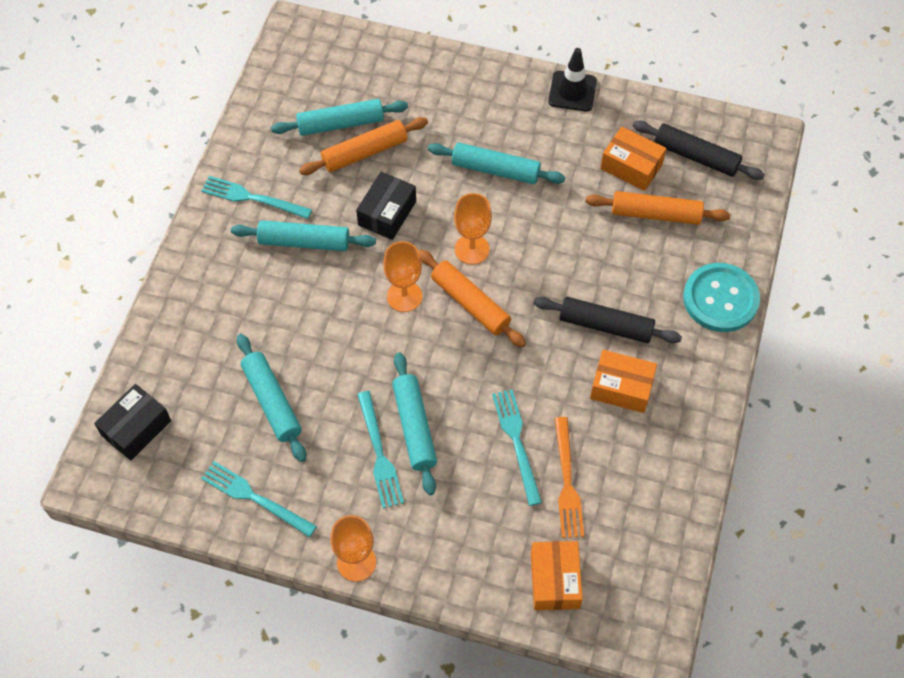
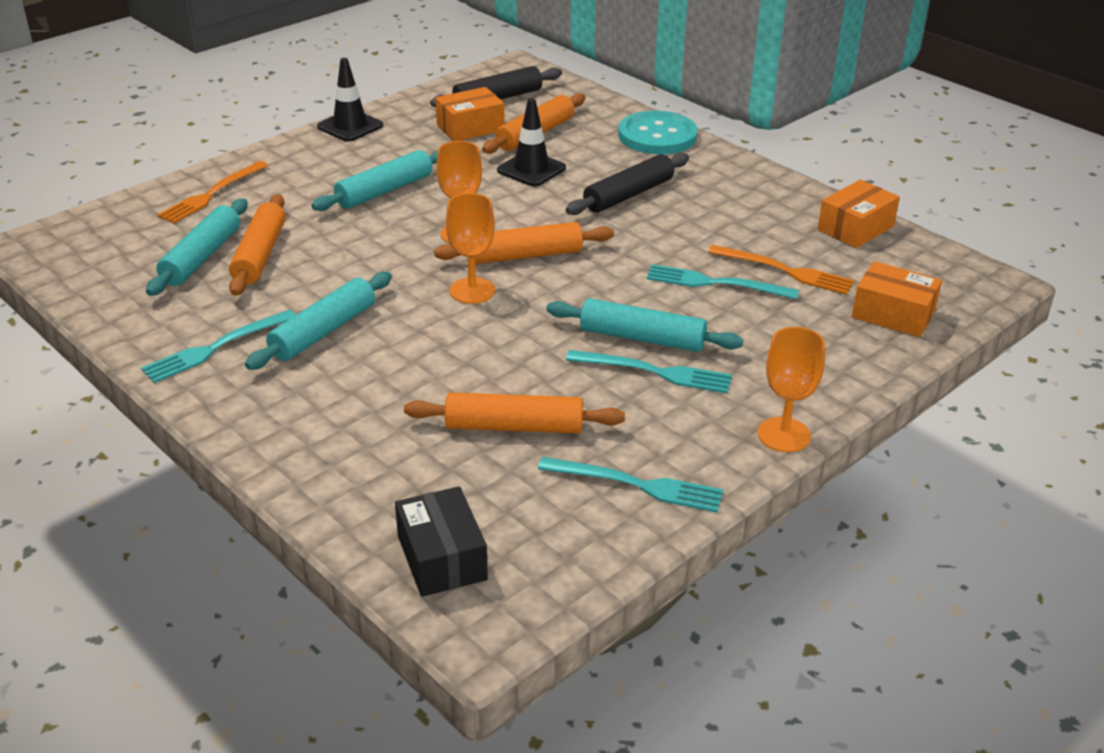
camera: 60 degrees left, 25 degrees down
(255, 498) = (637, 485): turquoise fork -> turquoise fork turned 135 degrees counterclockwise
(272, 402) = (514, 427): turquoise rolling pin -> orange rolling pin
(387, 213) = (355, 267): black box -> none
(417, 76) = (211, 194): none -> orange fork
(596, 242) = (531, 169): none -> black traffic cone
(621, 388) = (704, 209): orange box -> orange box (855, 228)

